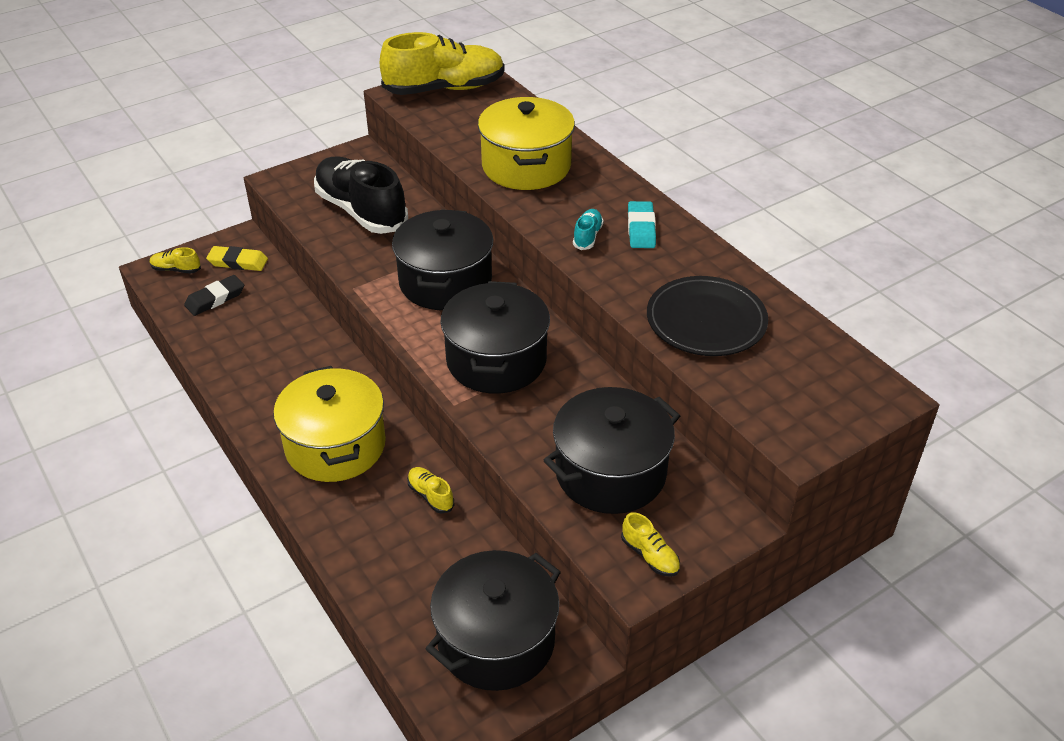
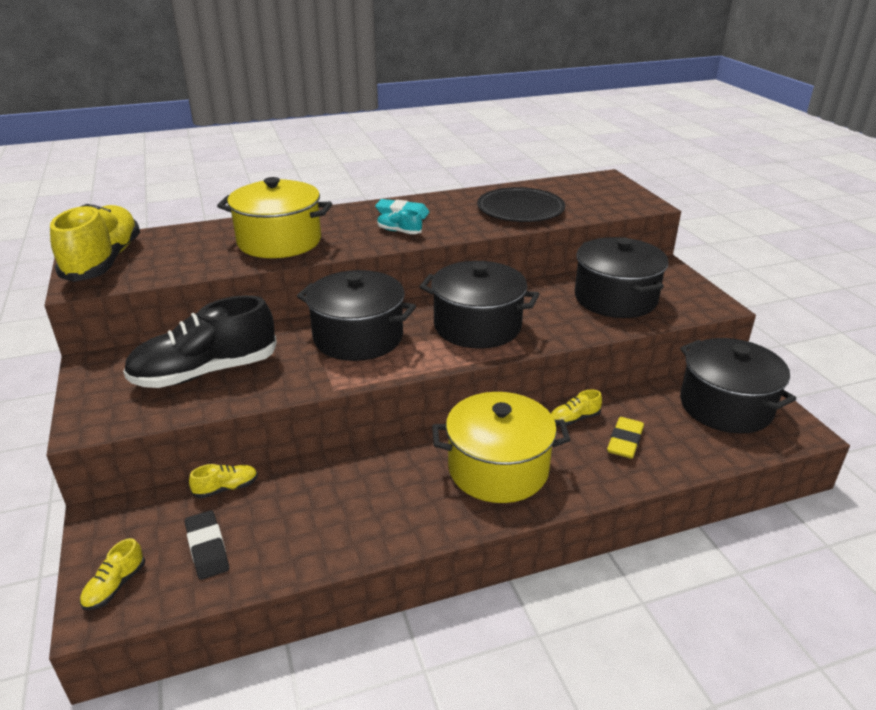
camera: 75 degrees left, 10 degrees down
(238, 262) = (148, 522): yellow eraser -> yellow eraser (625, 441)
(650, 555) = (694, 297): yellow shoe -> yellow shoe (226, 488)

